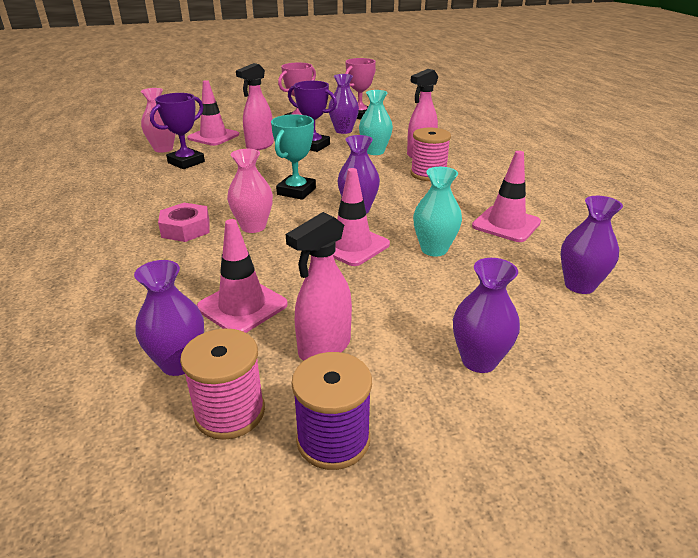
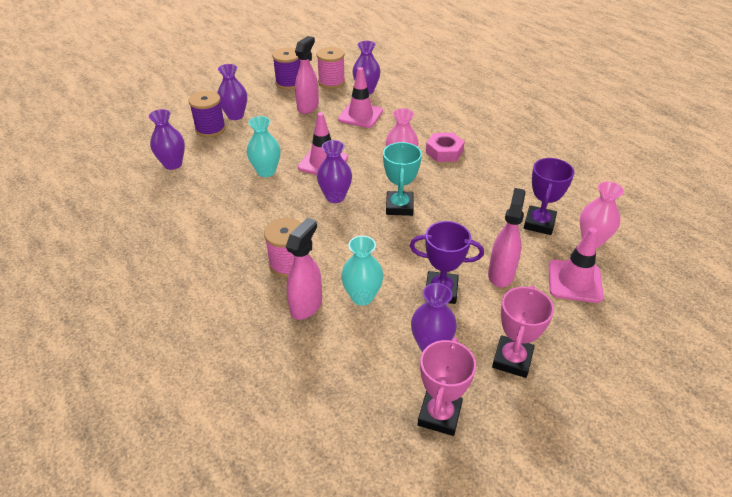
camera: 160 degrees right, 10 degrees up
(506, 224) = (213, 207): pink traffic cone -> none
(528, 339) = (210, 129): none -> purple spool

